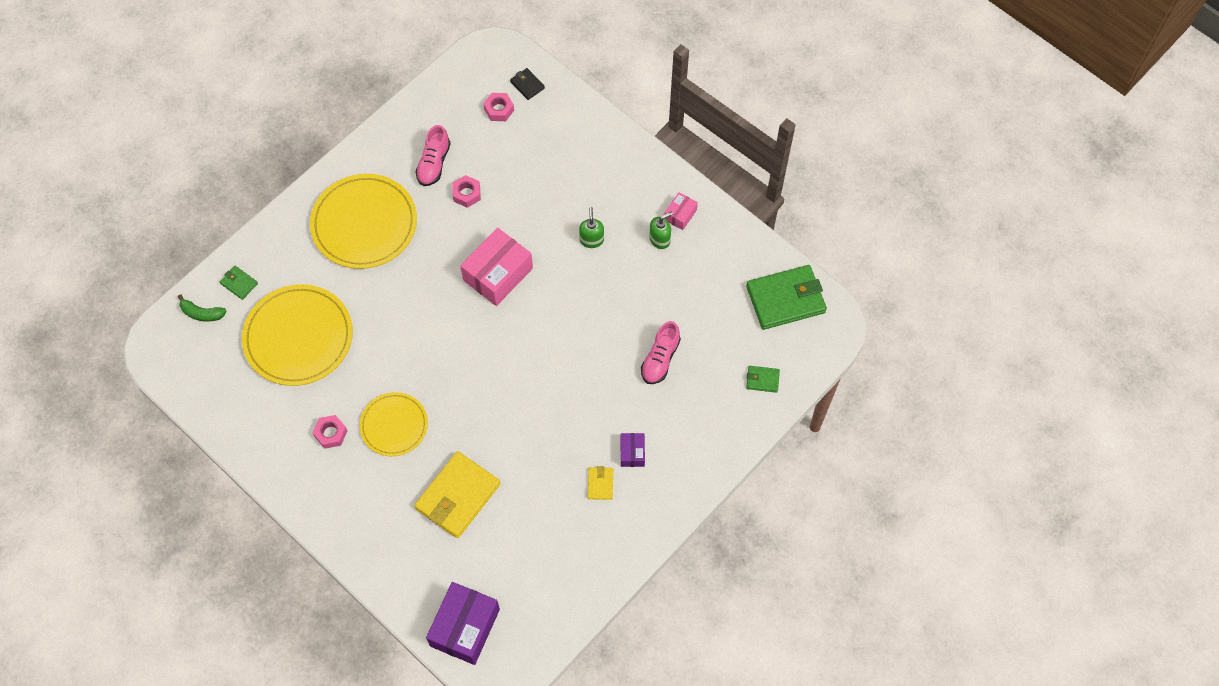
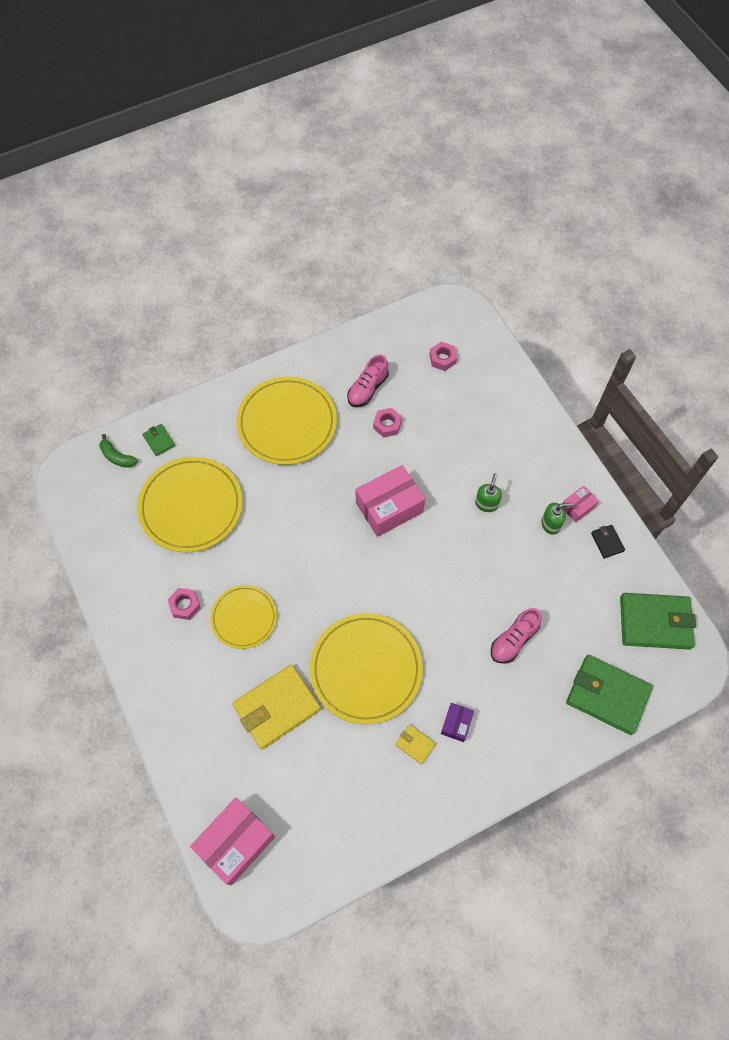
camera: 20 degrees right, 0 degrees up
(464, 627) = (236, 842): purple box -> pink box
(527, 85) = (475, 345): black wallet -> black wallet (607, 542)
(530, 433) = (366, 669): none -> yellow plate
(600, 484) = (415, 744): yellow wallet -> yellow wallet turned 75 degrees counterclockwise
(762, 380) = (607, 695): green wallet -> green wallet, size x2.20

